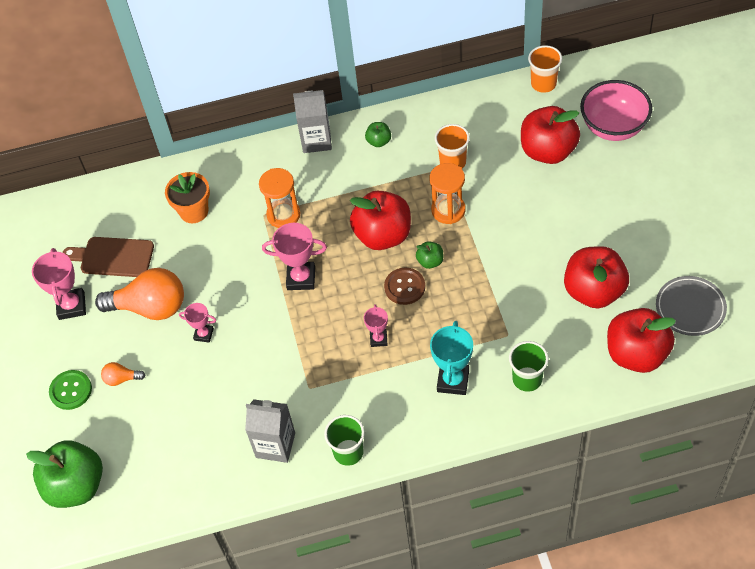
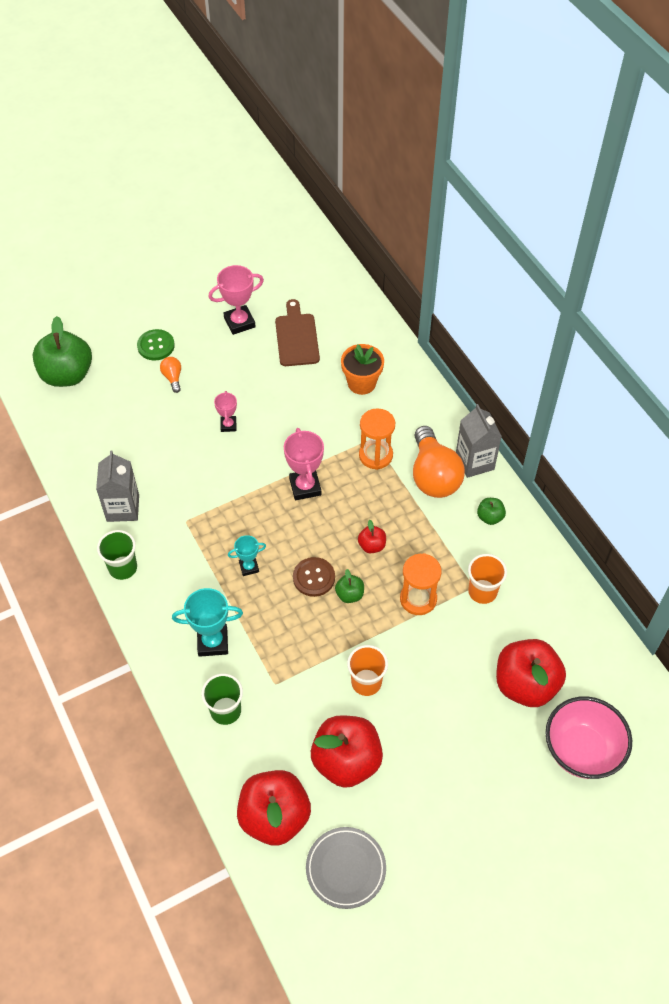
camera: 70 degrees right, 0 degrees up
(150, 307) = (249, 378): orange light bulb -> orange light bulb (433, 475)
(378, 339) = (249, 567): pink trophy -> turquoise trophy
(383, 235) = (372, 545): red apple -> red apple, size x0.45
(543, 84) = (622, 664): orange cup -> orange cup (366, 682)

